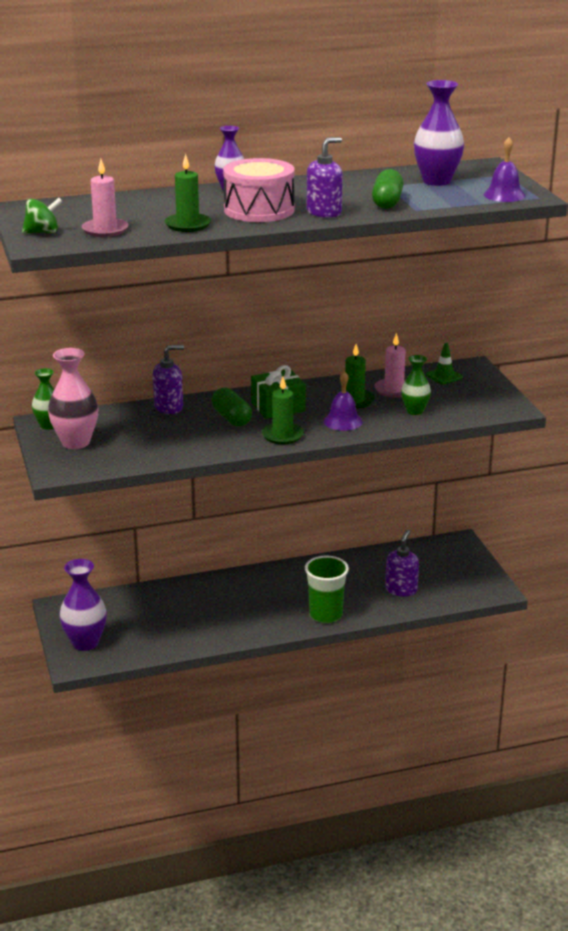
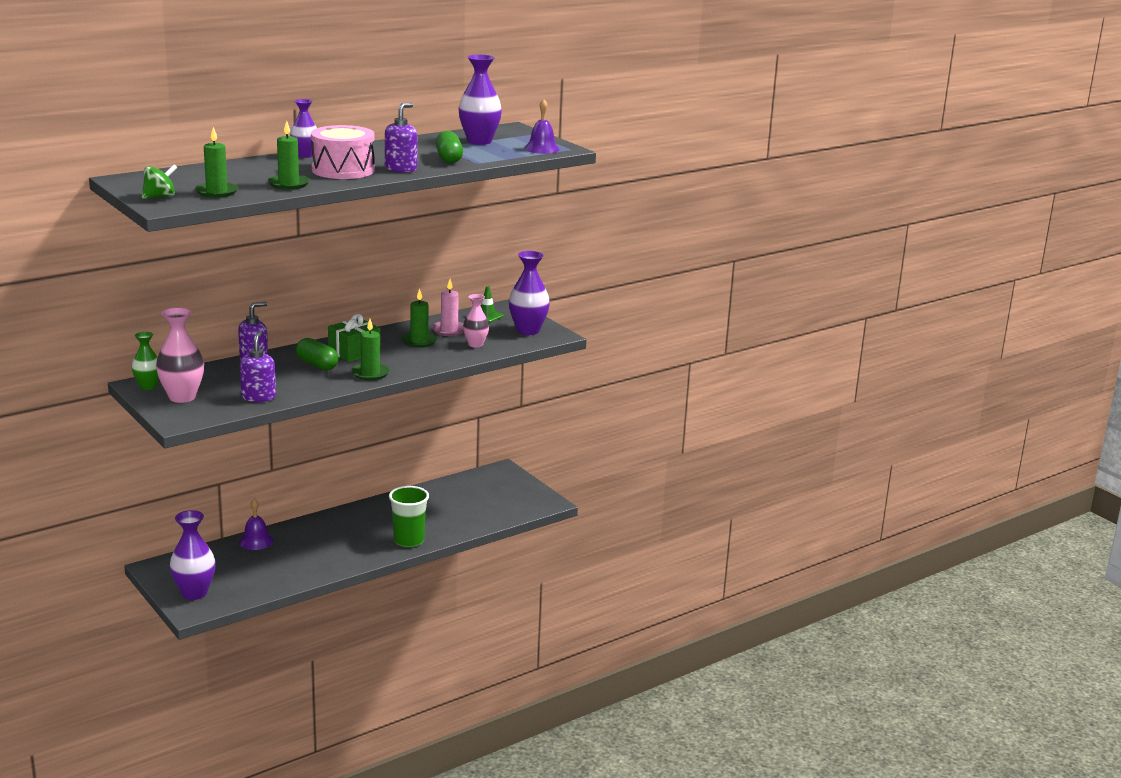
camera: 20 degrees left, 5 degrees down
(105, 230) = (217, 192): pink candle -> green candle
(343, 421) = (417, 358): purple bell -> purple bell (256, 541)
(401, 589) = (467, 512): purple soap dispenser -> purple soap dispenser (258, 397)
(415, 411) = (475, 344): green vase -> pink vase
(482, 399) = (528, 330): none -> purple vase

